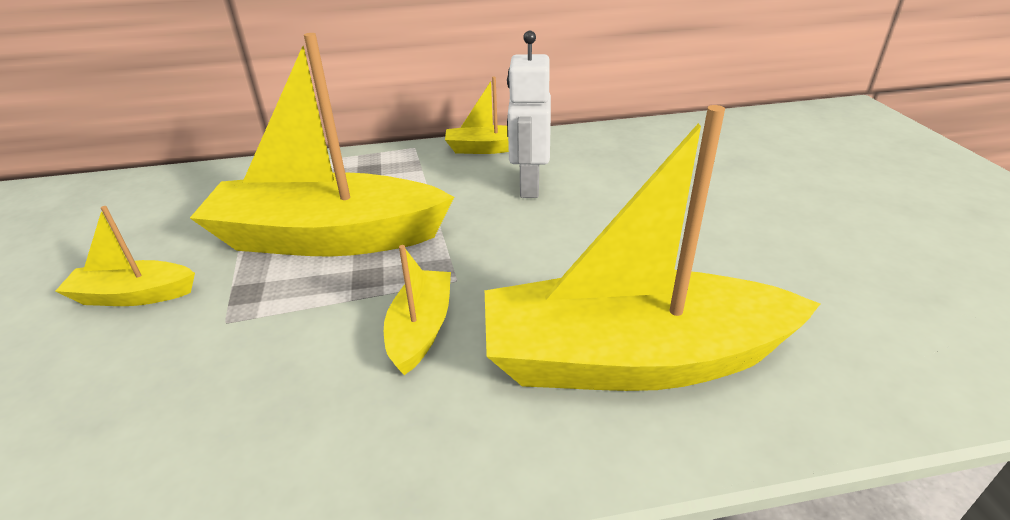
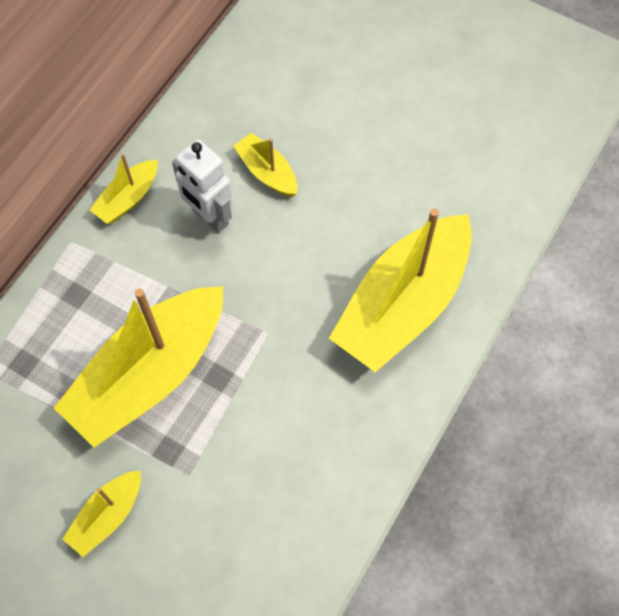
camera: 50 degrees left, 30 degrees up
(420, 329) = (293, 379): yellow boat -> yellow boat (267, 172)

